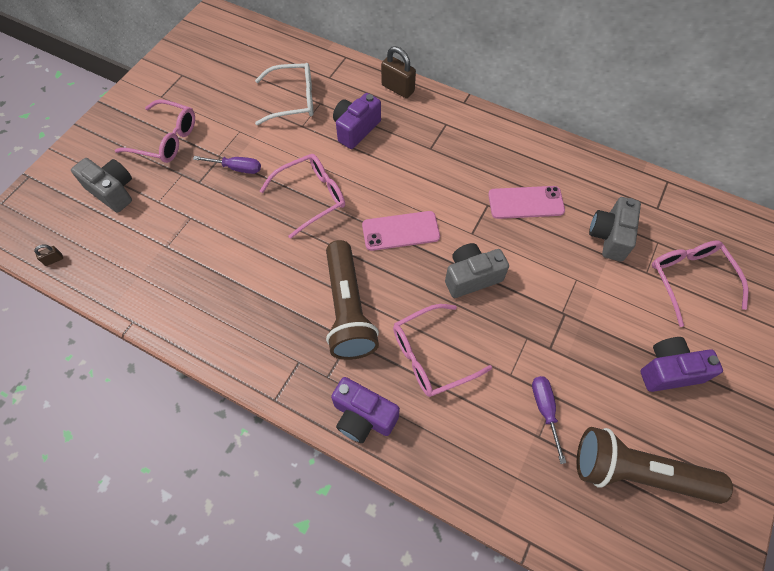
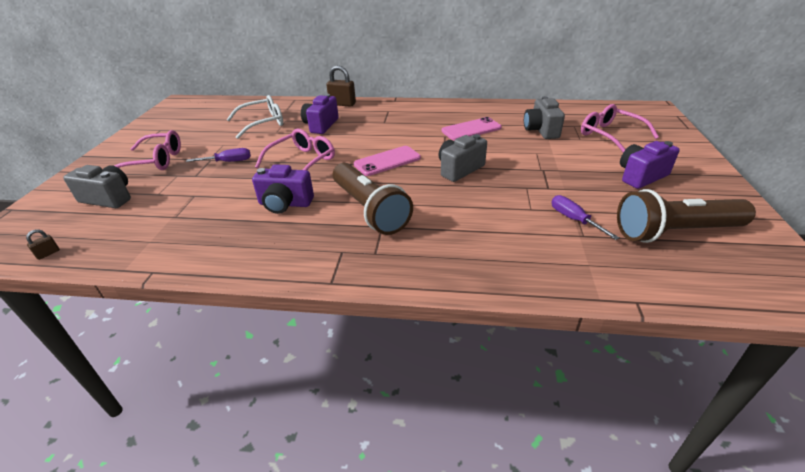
camera: 20 degrees left, 25 degrees down
(363, 416) = (425, 268): purple camera -> purple camera (285, 204)
(431, 356) = (459, 216): pink glasses -> none

